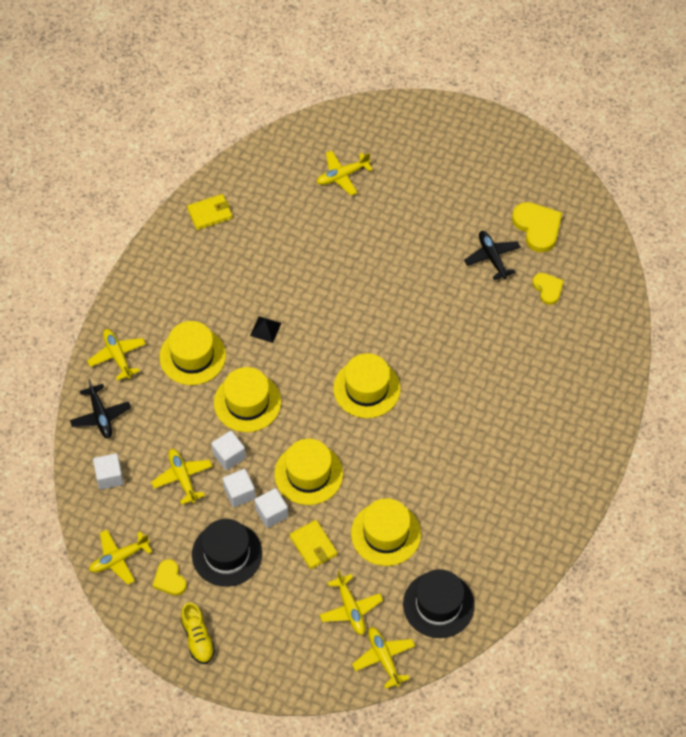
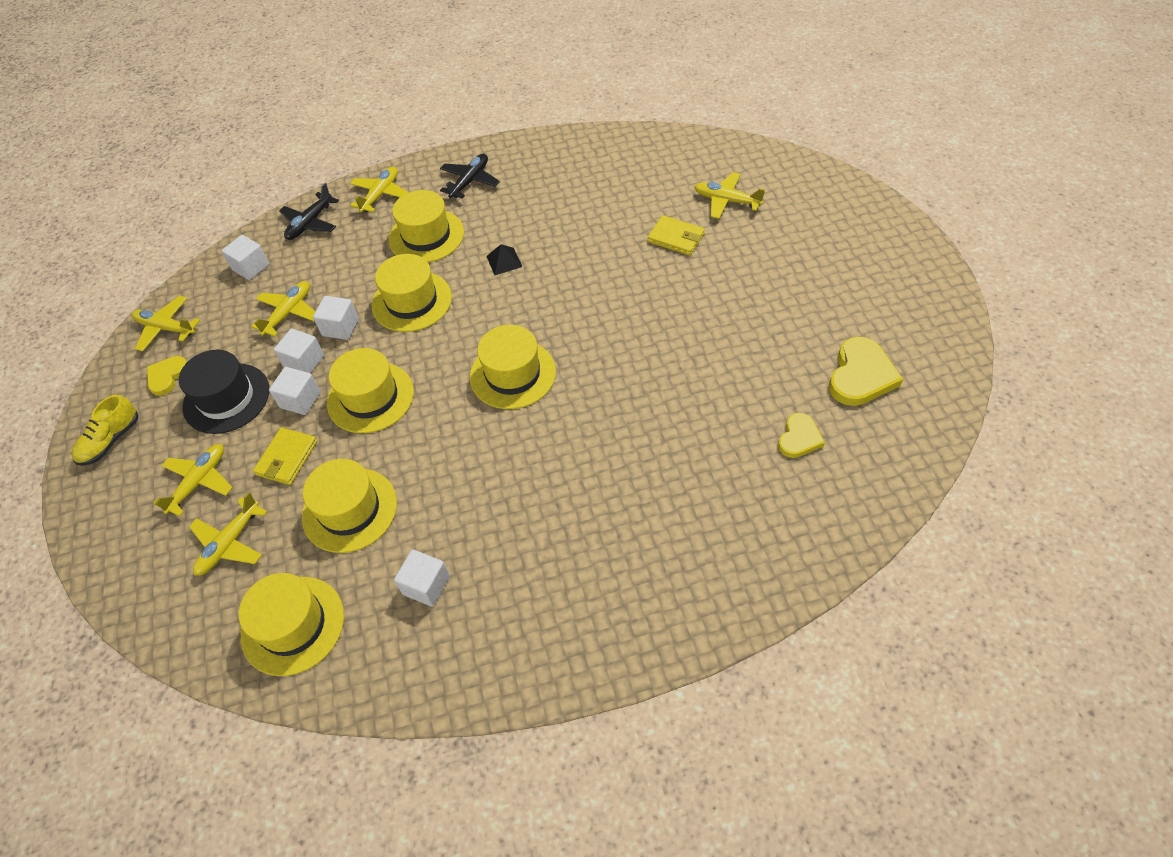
camera: 55 degrees right, 5 degrees down
(210, 213) = (584, 153): yellow wallet -> yellow wallet (676, 238)
(384, 658) = (184, 620): yellow plane -> yellow plane (199, 482)
(438, 604) = (293, 625): black hat -> yellow hat
(473, 525) = (426, 585): none -> white cube
(492, 257) = (777, 364): black plane -> black plane (470, 181)

